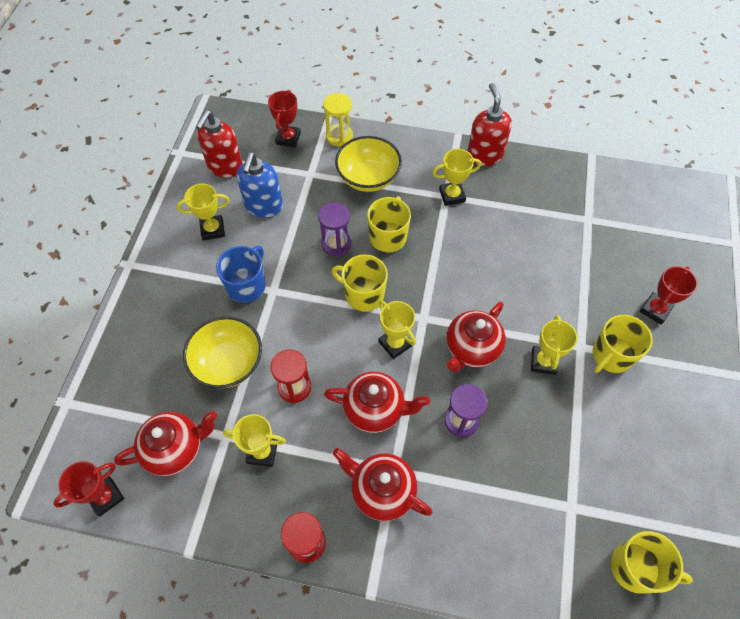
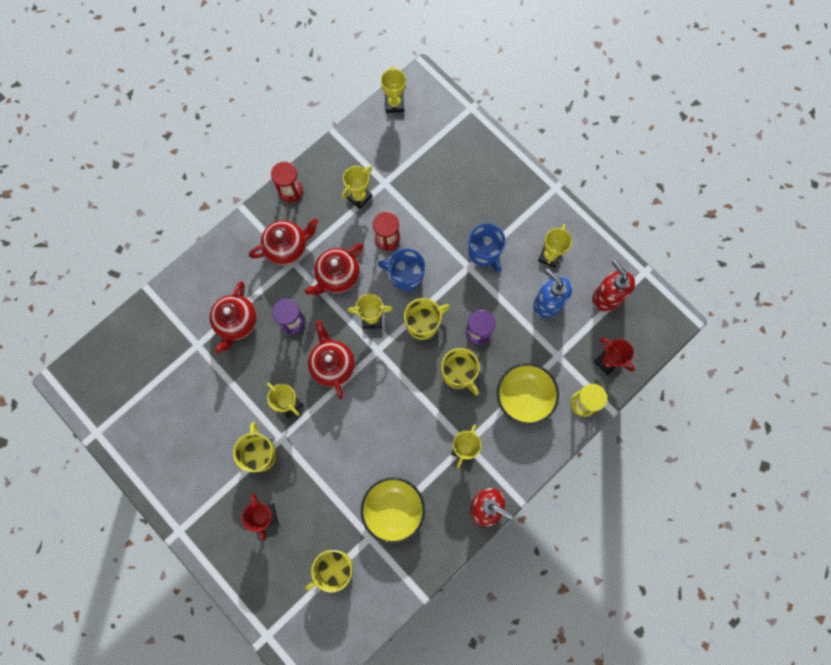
camera: 125 degrees right, 15 degrees up
(105, 497) = (394, 104): red trophy -> yellow trophy
(175, 449) = (396, 152): red teapot -> red teapot (236, 322)
(228, 363) = (432, 210): yellow bowl -> yellow bowl (393, 510)
(324, 342) = (405, 276): none -> blue mug
(635, 568) = (142, 353): yellow mug -> yellow mug (334, 568)

